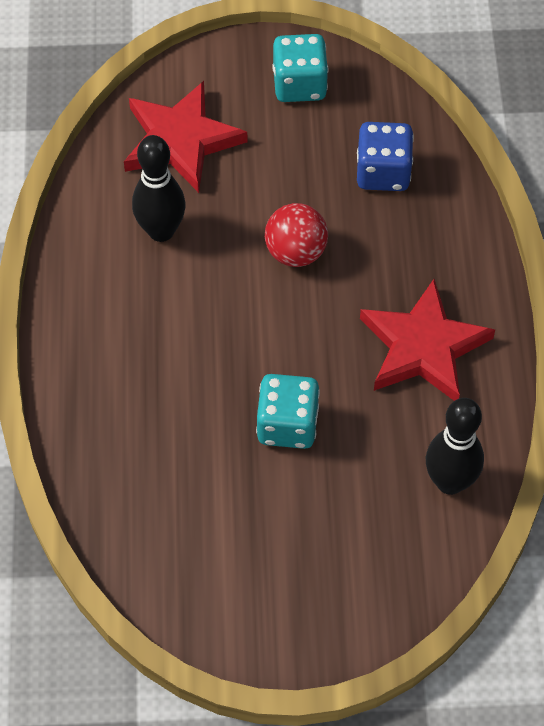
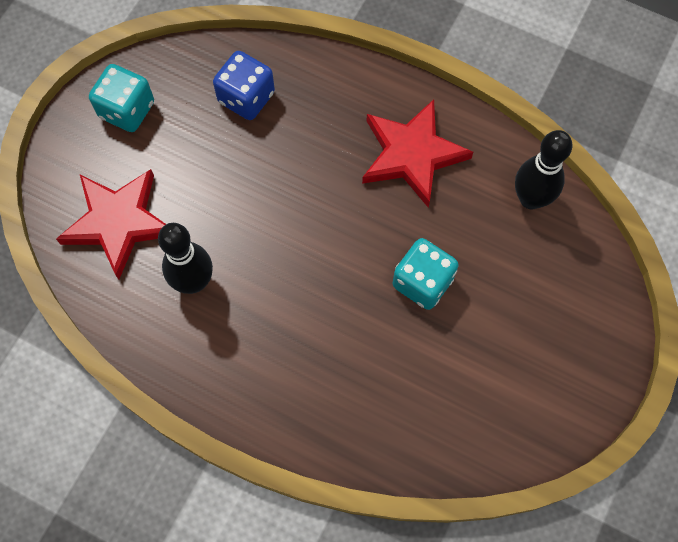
camera: 60 degrees left, 10 degrees up
(295, 252) = (277, 195): red ball -> none

